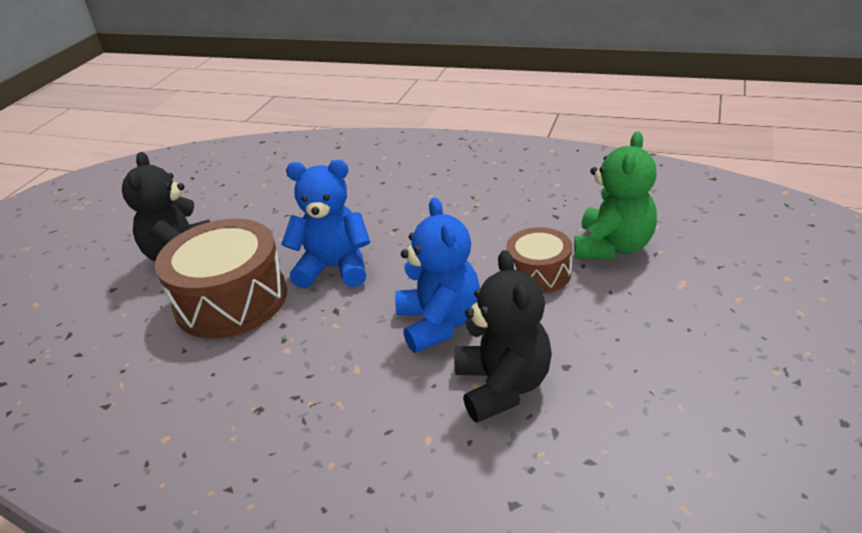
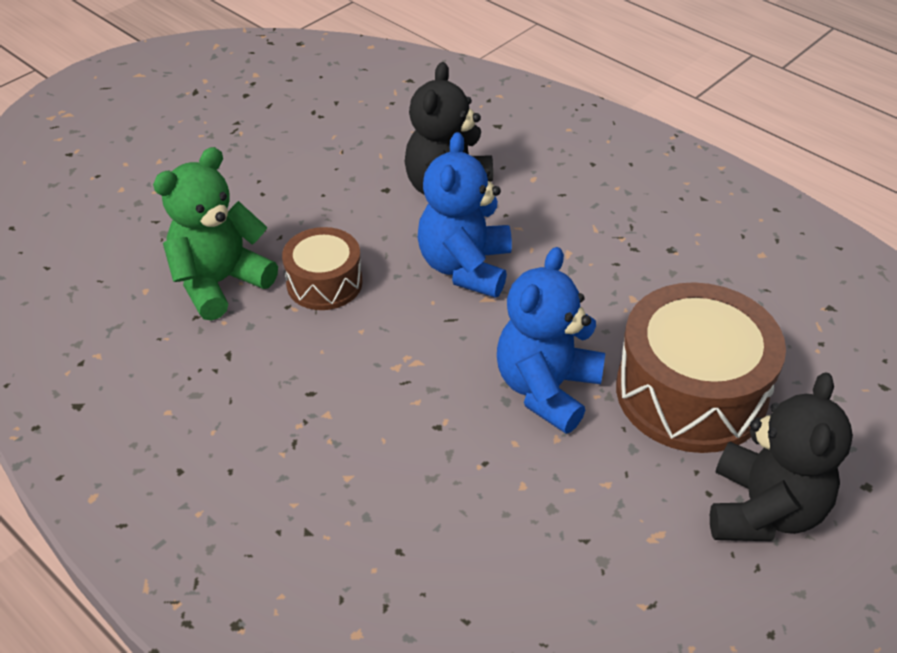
camera: 160 degrees left, 10 degrees up
(334, 268) = (546, 389): blue teddy bear -> blue teddy bear turned 90 degrees clockwise

